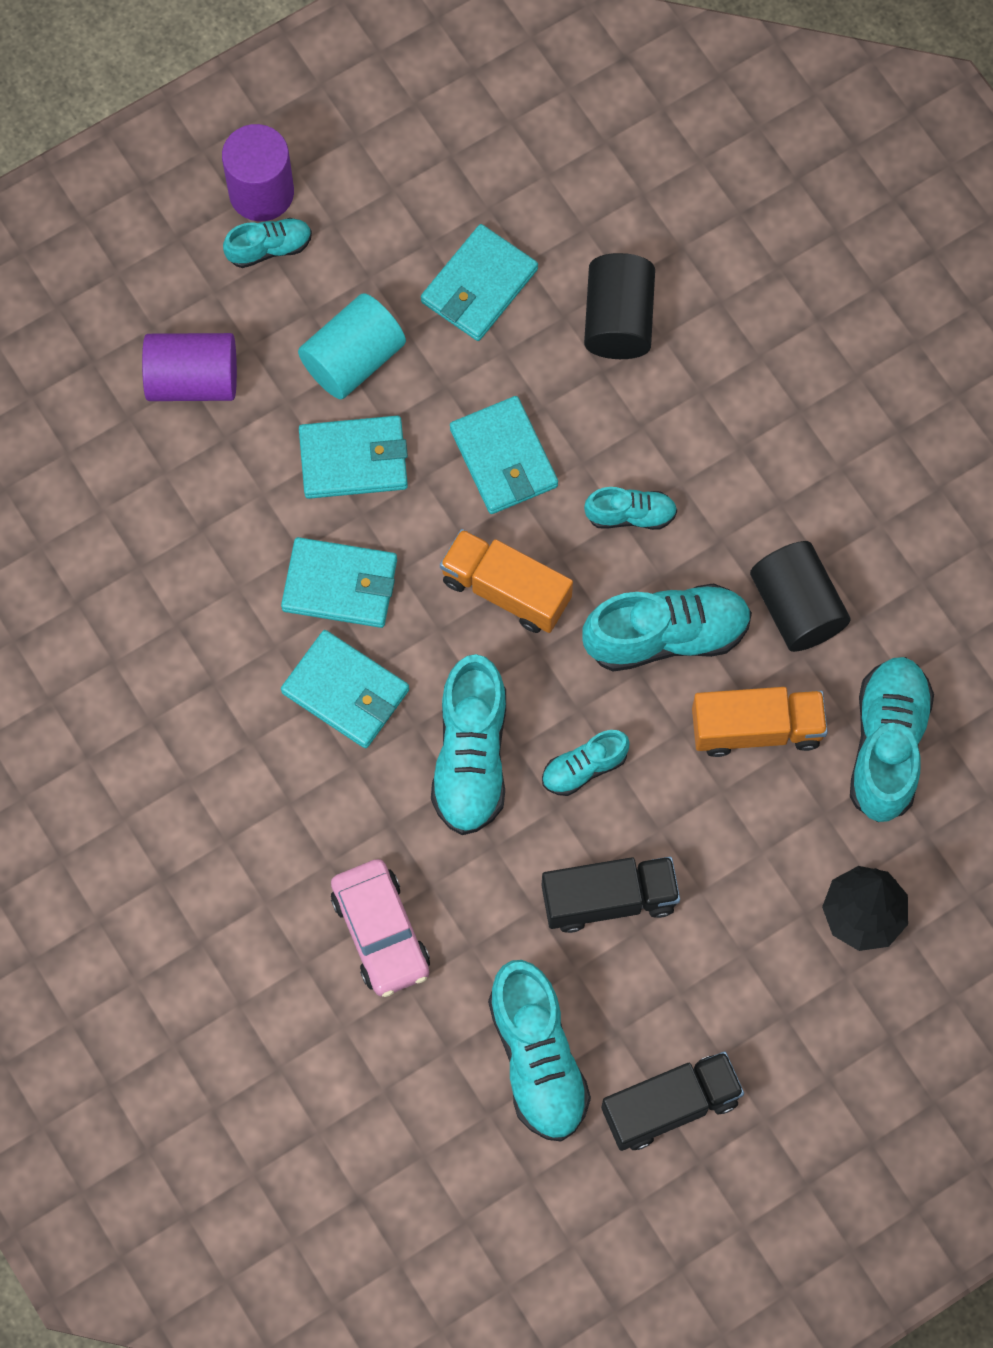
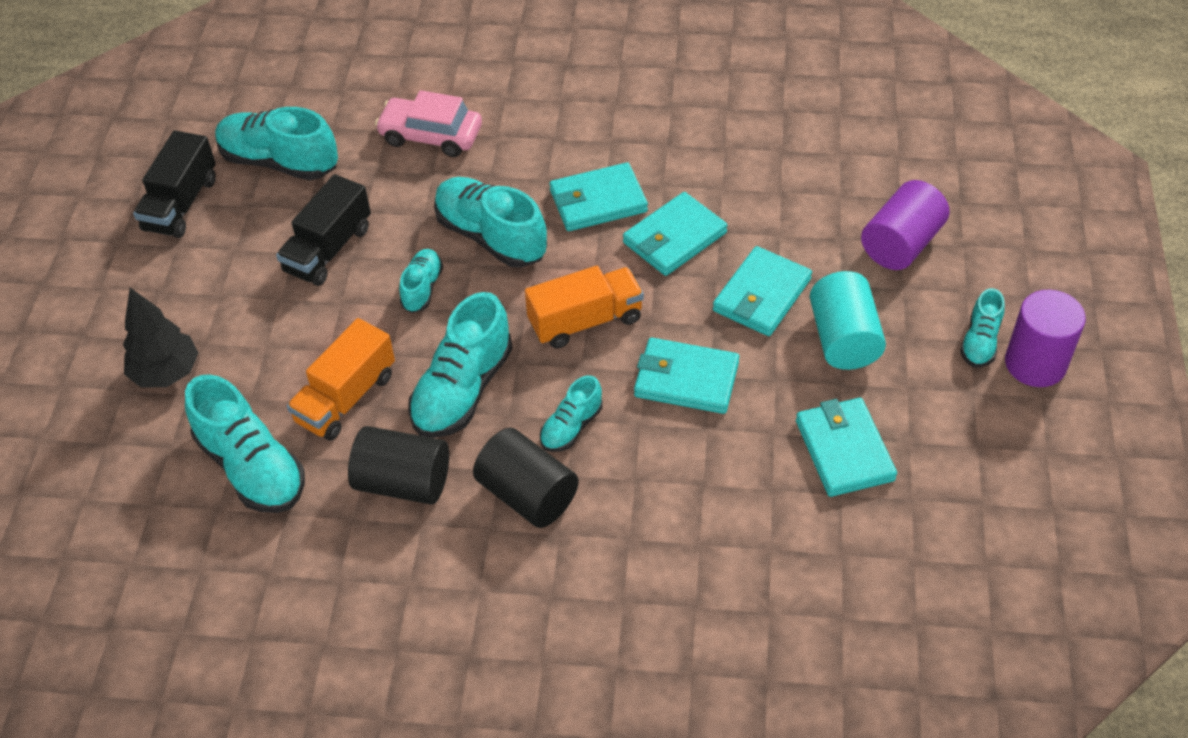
camera: 130 degrees right, 20 degrees down
(618, 320) = (738, 523): black cylinder -> black cylinder (527, 494)

